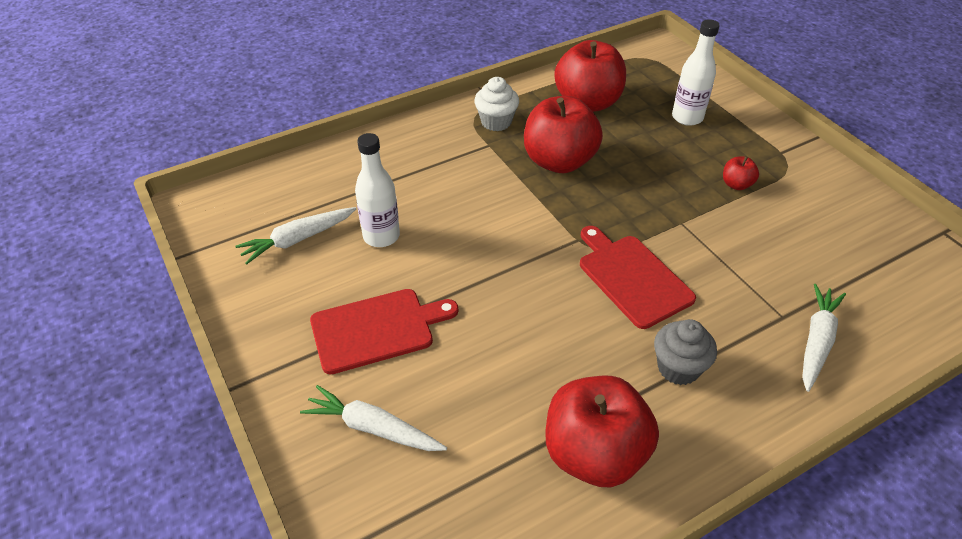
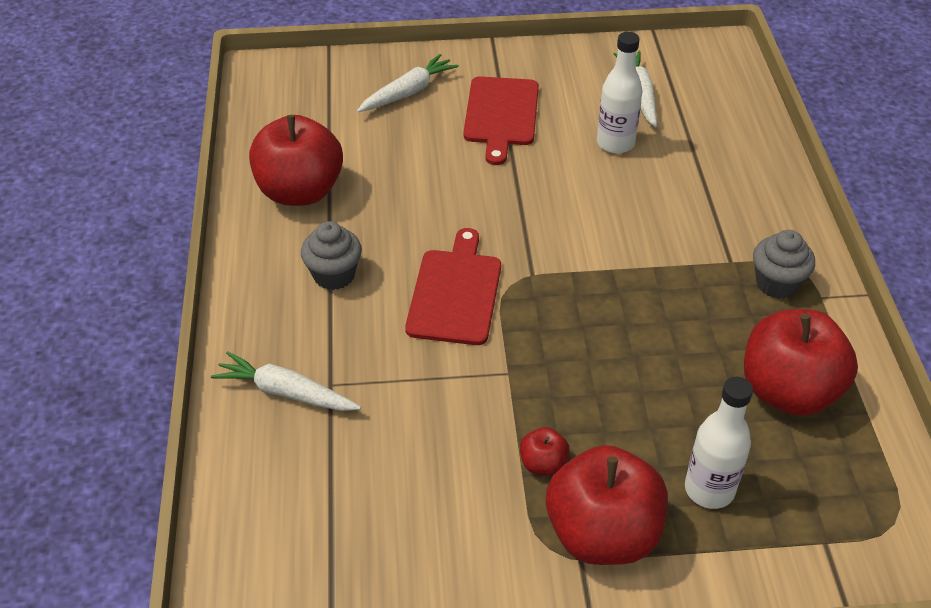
camera: 115 degrees right, 0 degrees up
(496, 122) = (776, 283): white cupcake -> grey cupcake
(559, 161) = (671, 311): red apple -> red apple (602, 534)
(632, 278) = (455, 293): red cutting board -> red cutting board turned 75 degrees counterclockwise
(816, 341) = (286, 392): white carrot -> white carrot turned 150 degrees clockwise

